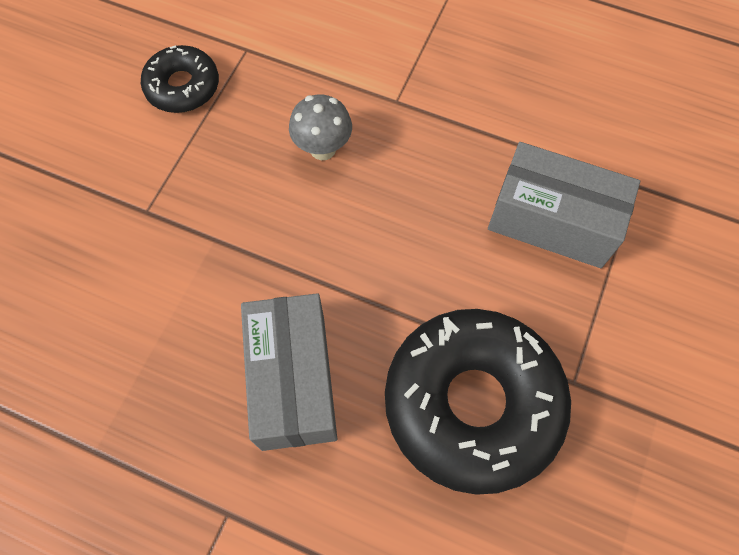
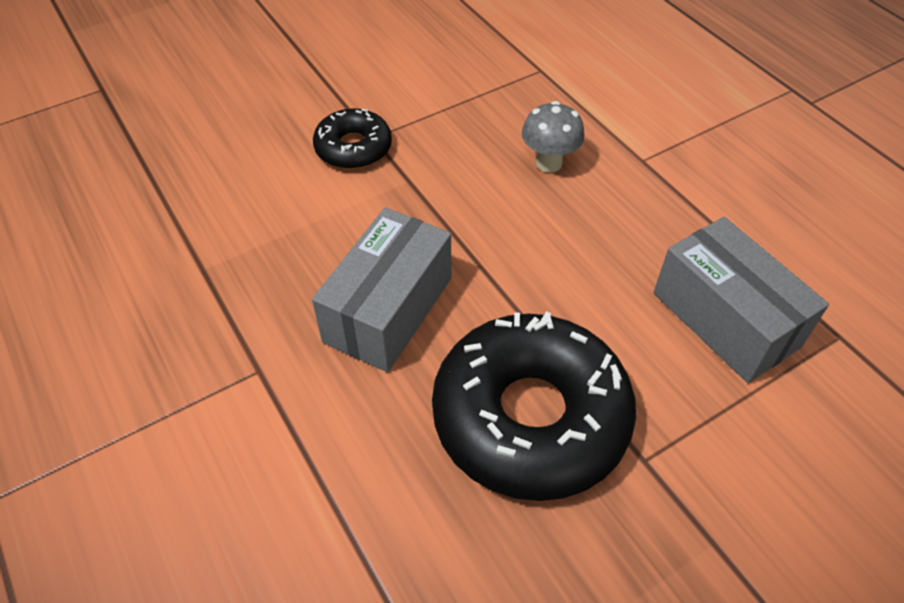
camera: 35 degrees right, 15 degrees down
(183, 87) = (469, 72): black donut -> black donut (353, 148)

